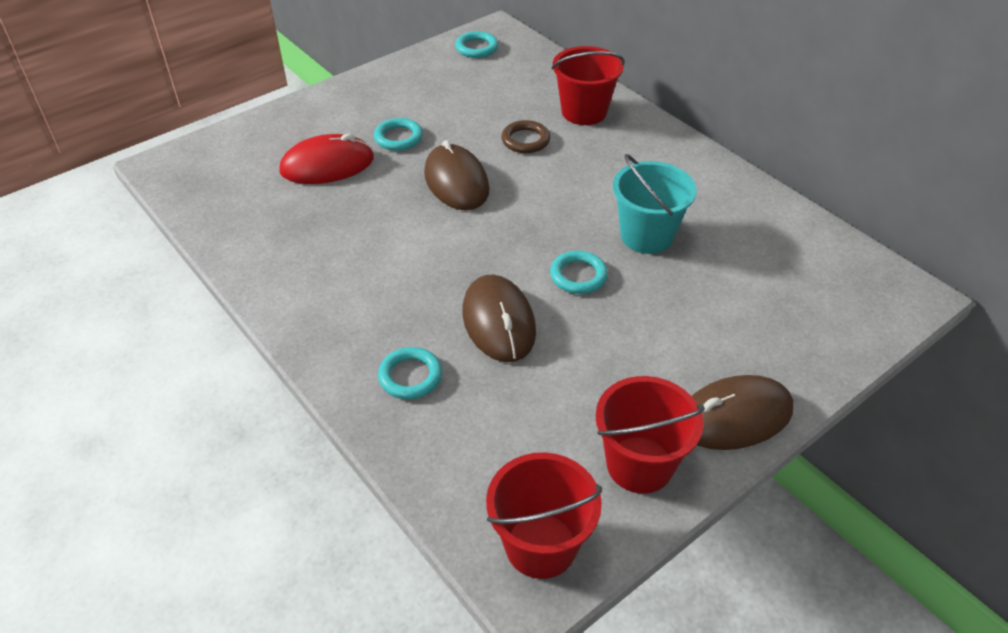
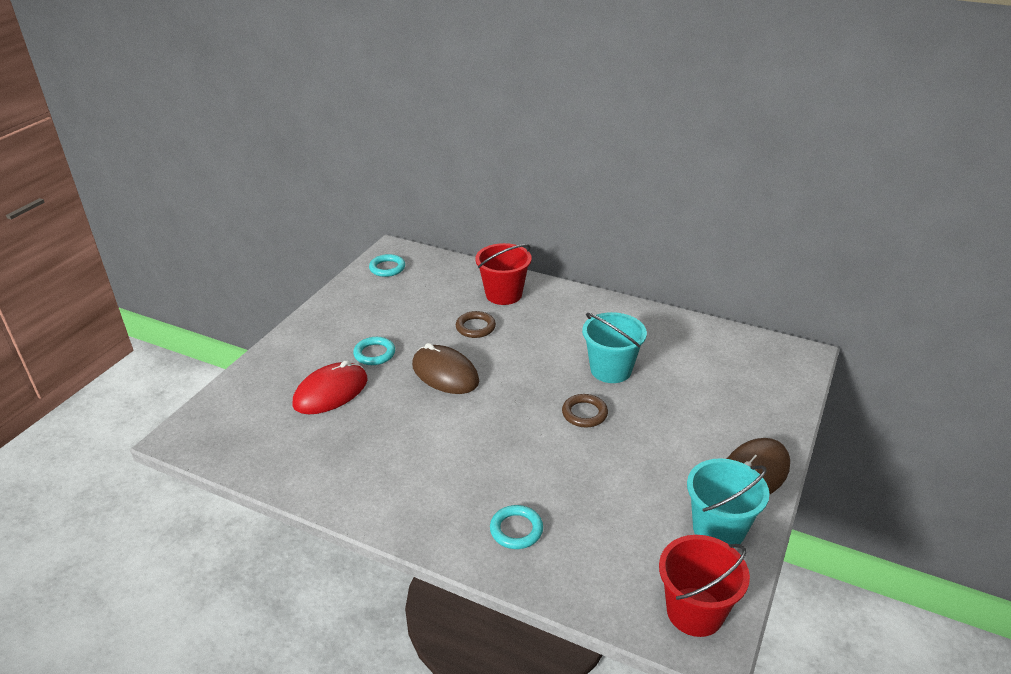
camera: 25 degrees left, 10 degrees down
(499, 322) = (552, 466): brown mouse -> none
(578, 276) = (584, 413): turquoise ring -> brown ring
(639, 464) = (718, 529): red bucket -> turquoise bucket

